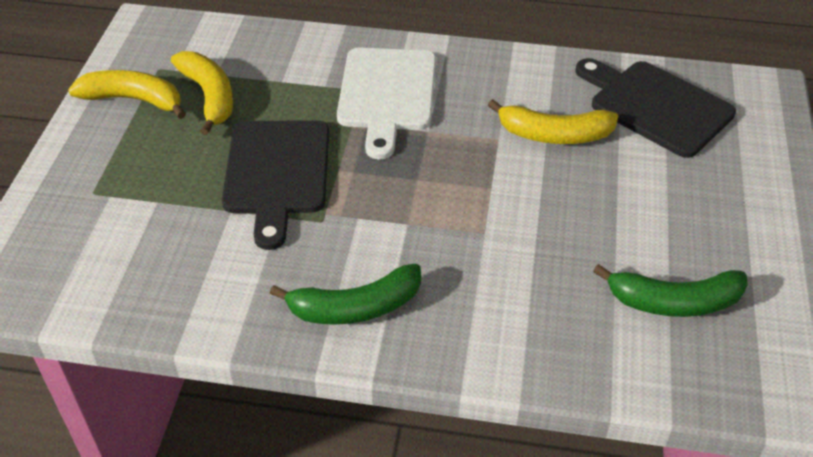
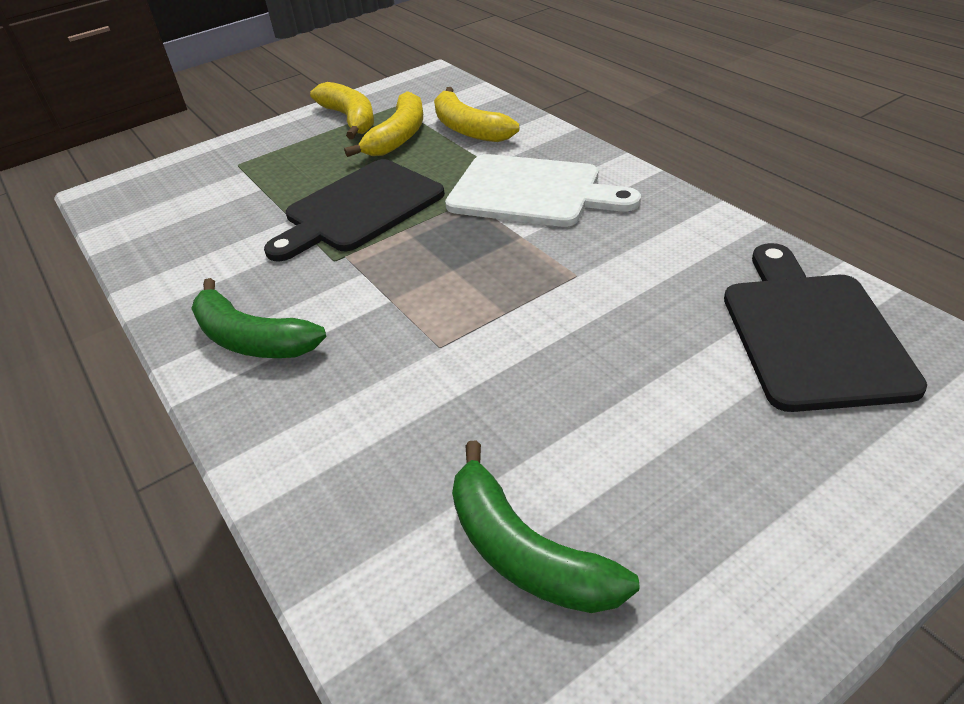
camera: 50 degrees right, 5 degrees down
(387, 94) = (531, 192): white cutting board -> white cutting board turned 120 degrees counterclockwise
(554, 135) = (641, 300): yellow banana -> yellow banana (468, 129)

